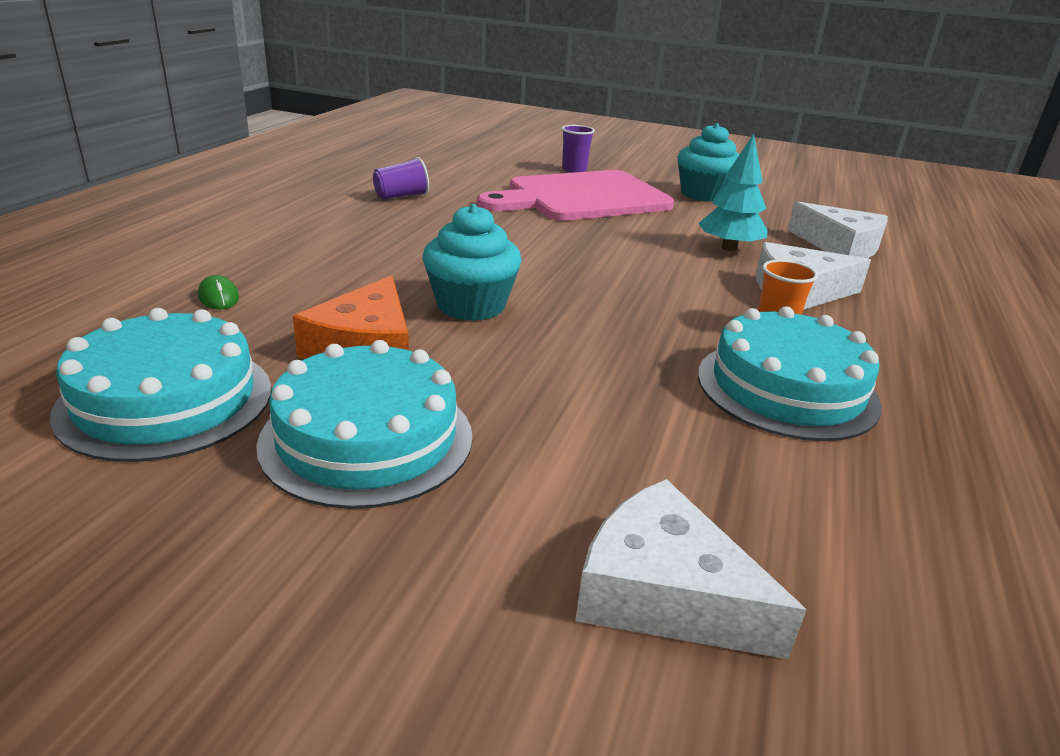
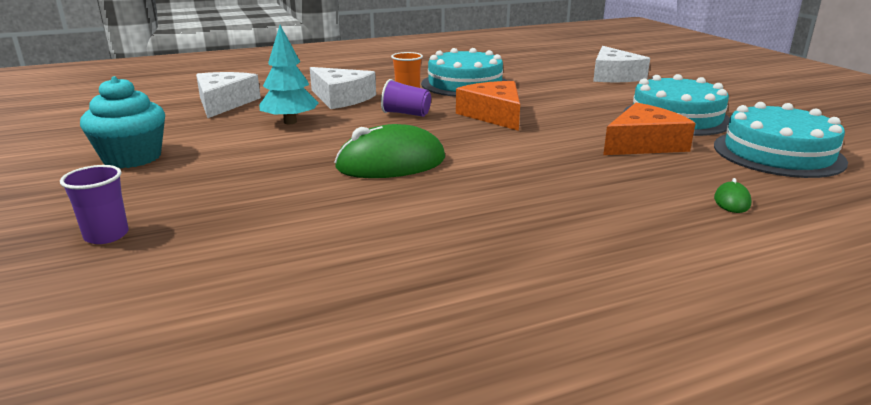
camera: 130 degrees left, 5 degrees down
(401, 196) = (415, 268): purple cup -> purple cup (406, 114)
(471, 305) = (545, 144): turquoise cupcake -> none
(552, 241) = (391, 163): none -> green mouse
(582, 198) = (239, 192): pink cutting board -> none
(603, 331) = (494, 115): none -> orange cheese

